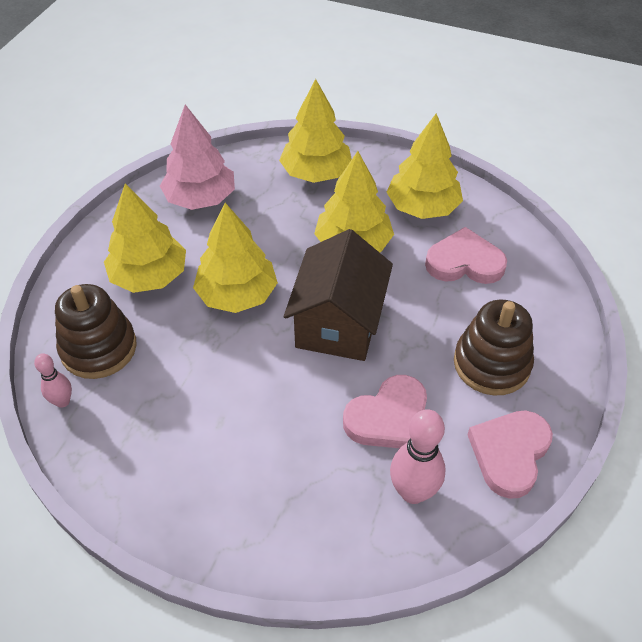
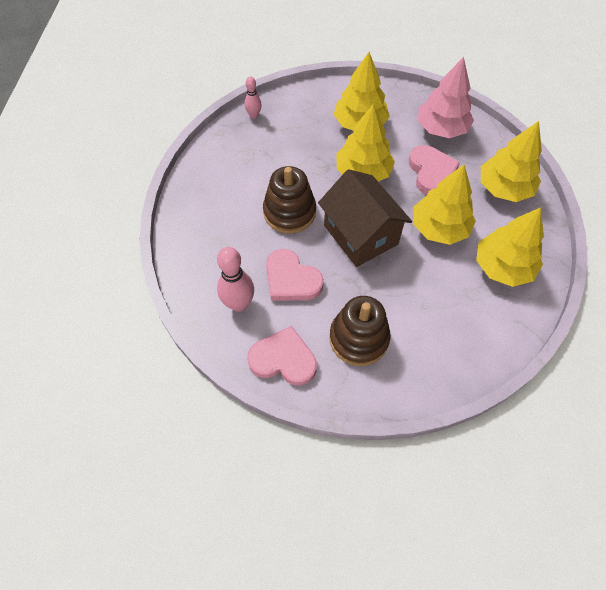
camera: 75 degrees right, 10 degrees up
(99, 348) = (295, 118): brown stacking toy -> brown stacking toy (289, 212)
(338, 323) = (360, 235): brown house -> brown house turned 60 degrees clockwise
(464, 262) = (454, 306): pink heart -> pink heart (431, 172)

